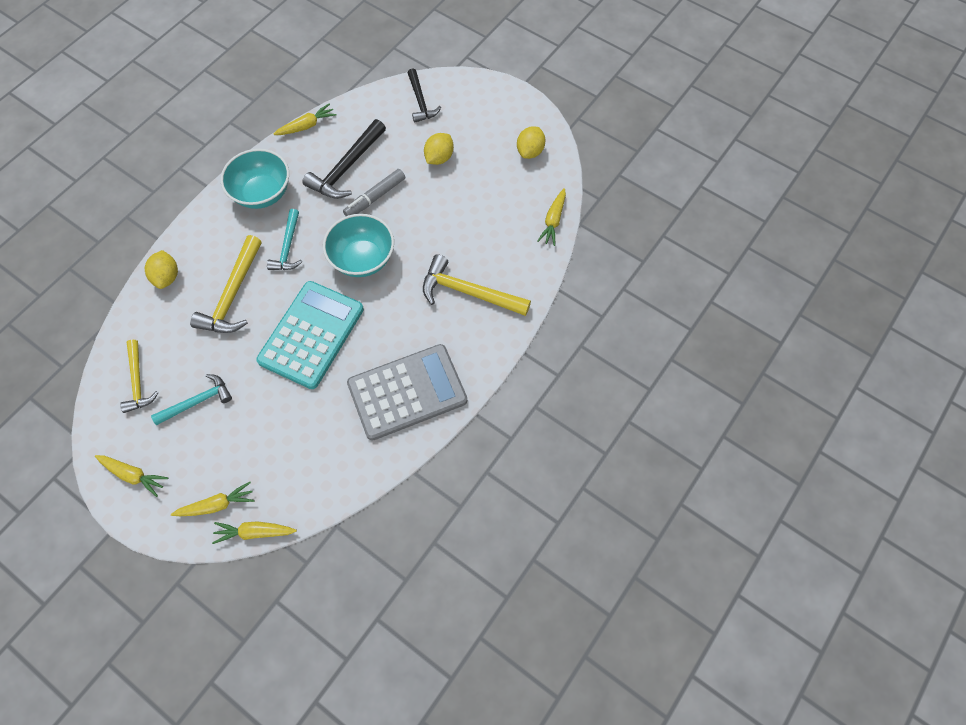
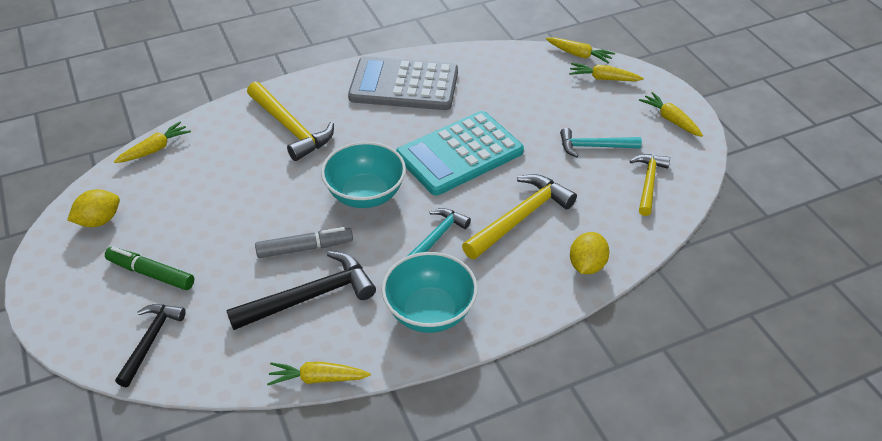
camera: 150 degrees left, 20 degrees down
(439, 158) = (198, 259): yellow lemon -> none
(460, 136) = (151, 273): none -> green marker

